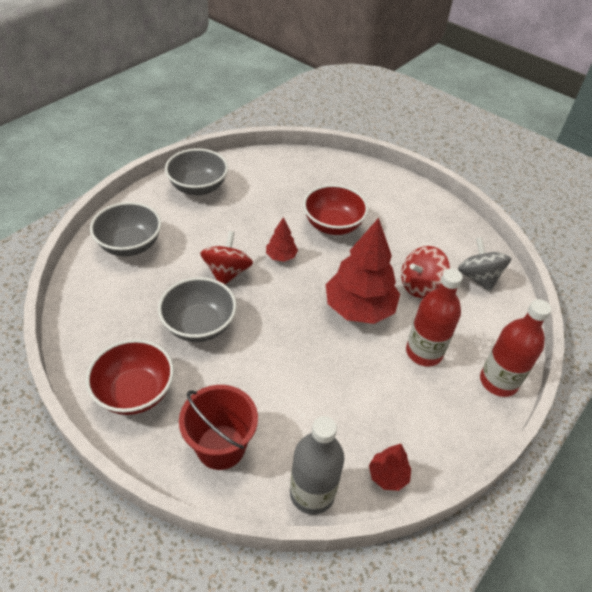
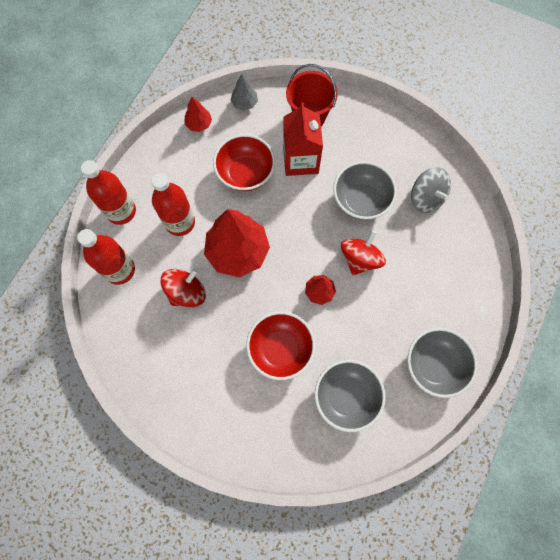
camera: 170 degrees right, 25 degrees up
(130, 245) = (457, 266): grey bowl -> grey bowl (346, 396)
(135, 392) = (381, 137): red bowl -> red bowl (245, 173)
(227, 272) = (360, 259): red spinning top -> red spinning top turned 150 degrees counterclockwise
(255, 389) = (300, 160): none -> red carton
(312, 493) = (244, 103): grey bottle -> grey tree
(478, 277) = (132, 318): grey spinning top -> grey spinning top (426, 198)
(495, 321) = (120, 270): none -> red bottle

